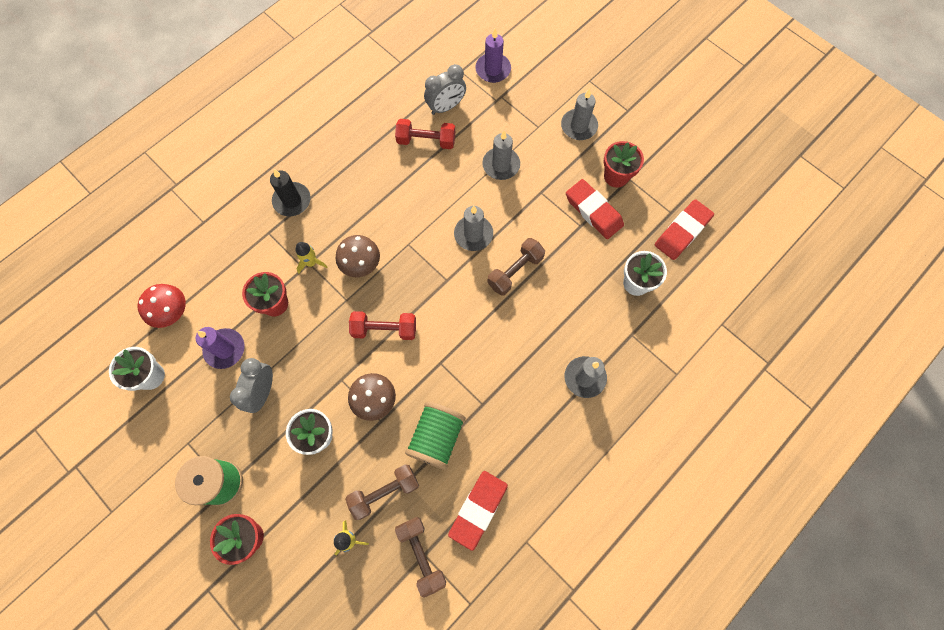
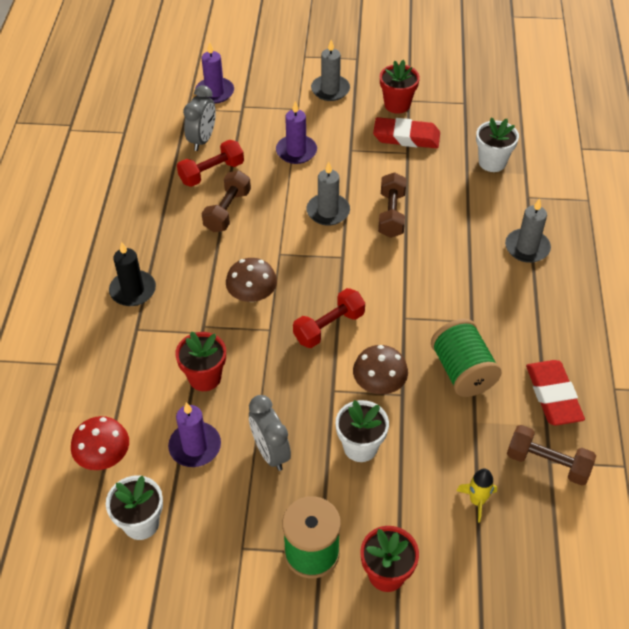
camera: 40 degrees left, 20 degrees down
(311, 263) = (205, 324): yellow rocket -> none
(384, 492) = (465, 443): brown dumbbell -> brown dumbbell (227, 211)
(501, 165) = (296, 151): grey candle -> purple candle
(682, 231) = (486, 109): red eraser -> none

